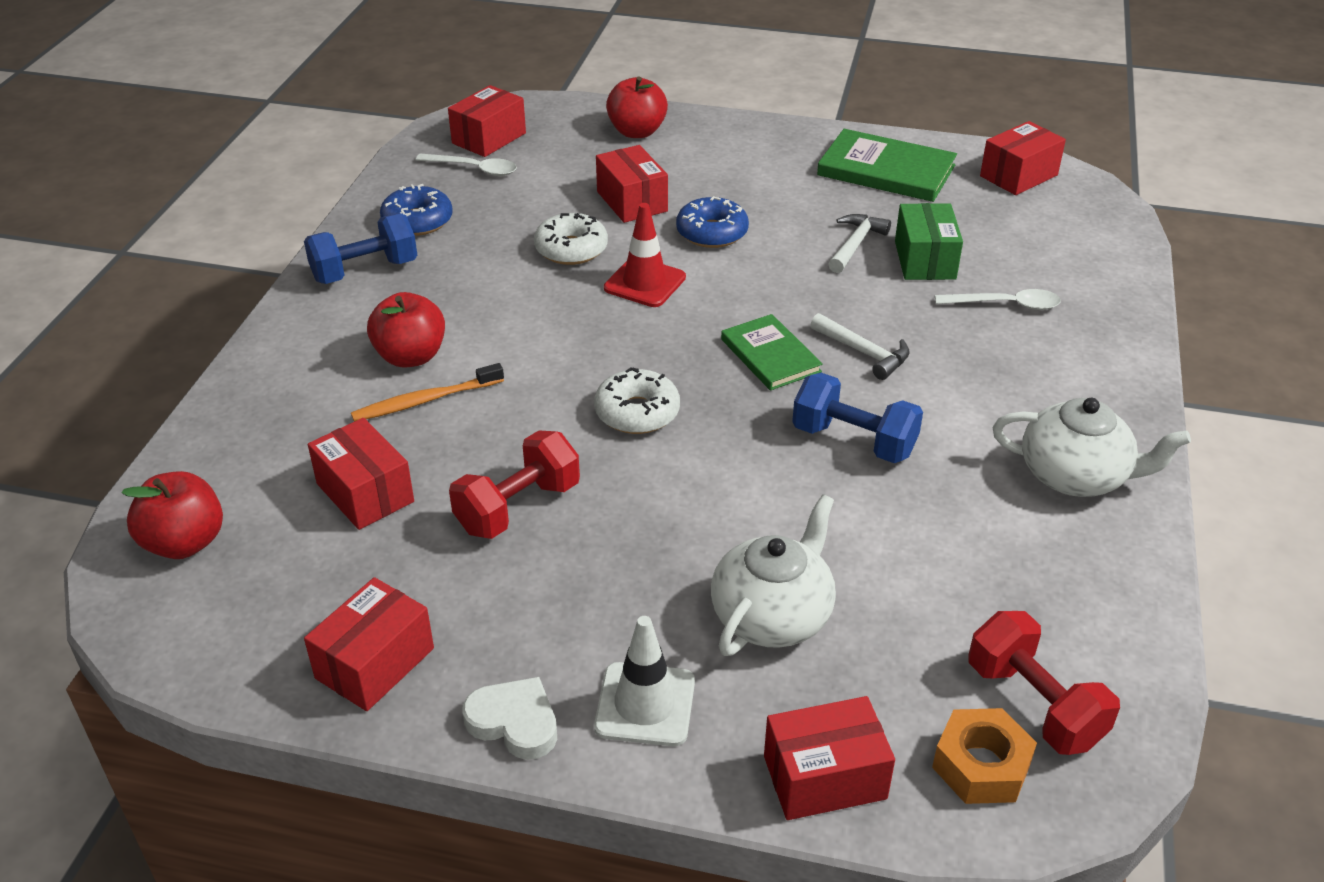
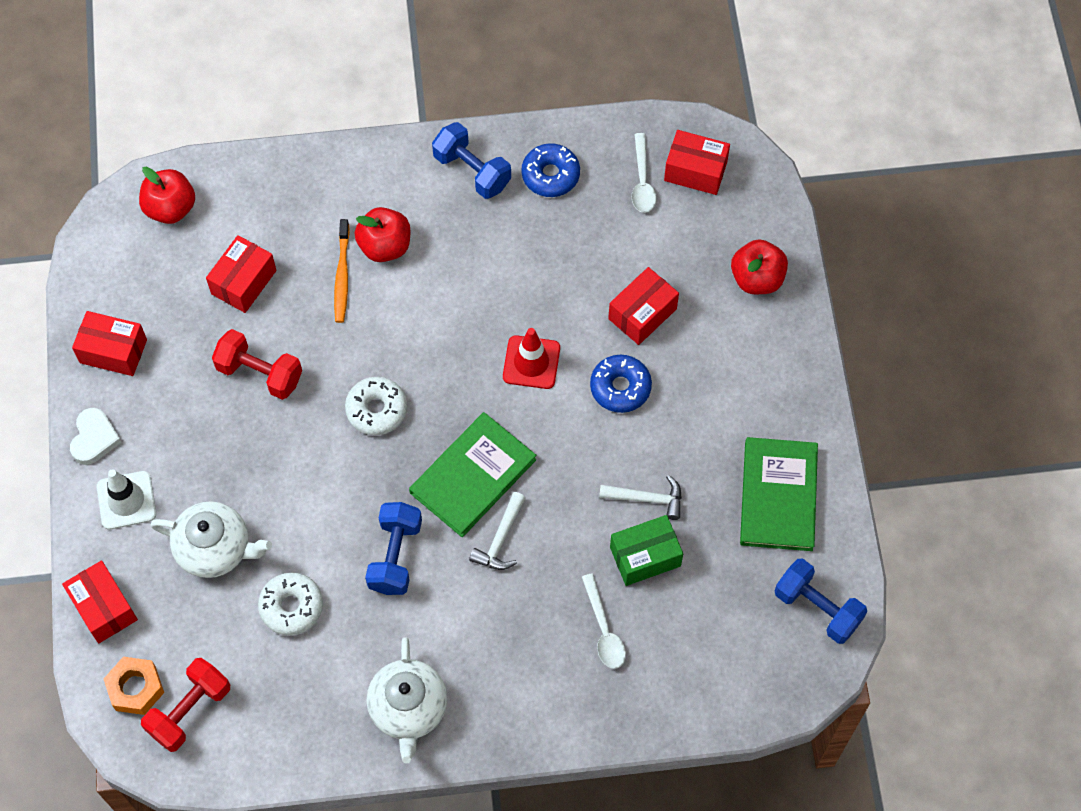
camera: 70 degrees right, 25 degrees up
(425, 400) = (342, 276): orange toothbrush -> orange toothbrush turned 135 degrees counterclockwise
(571, 249) = (556, 295): white donut -> white donut (291, 607)
(770, 355) = (472, 476): green book -> green book, size x1.53
(1018, 176) = (817, 608): red box -> blue dumbbell

